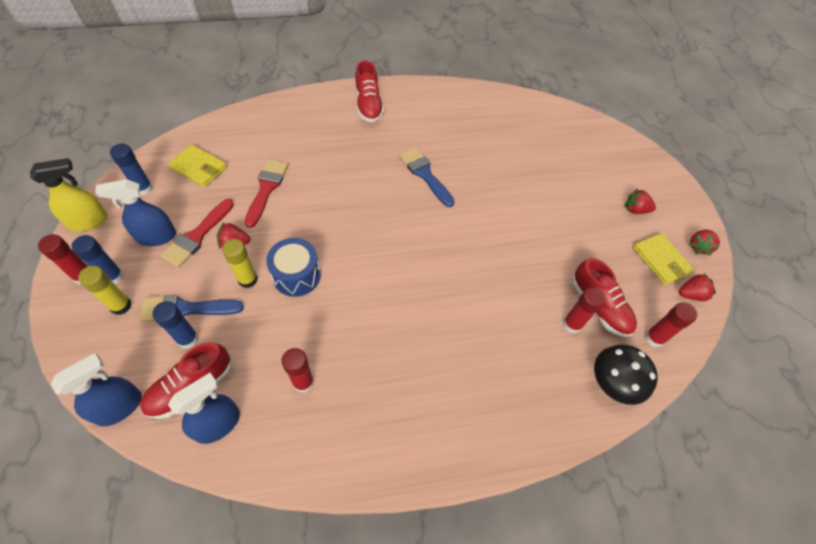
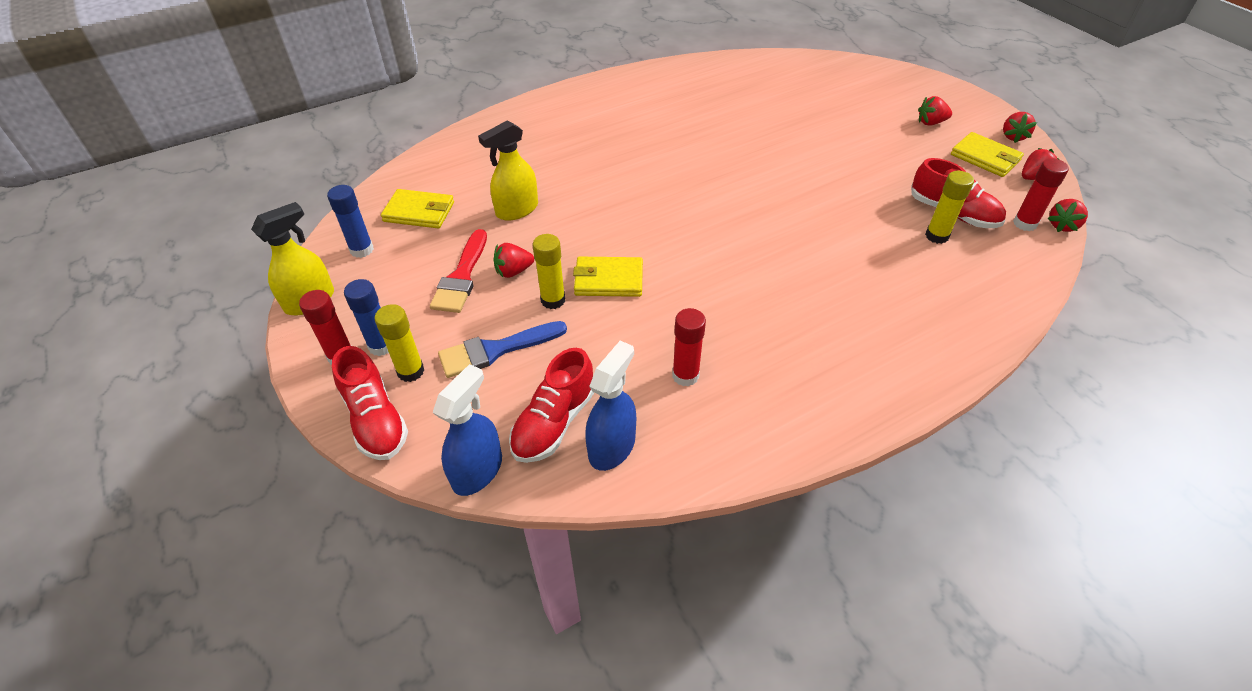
camera: 15 degrees left, 10 degrees down
(156, 236) = (410, 291): blue spray bottle -> none
(188, 339) = (518, 378): blue glue stick -> none
(266, 189) = (517, 210): red brush -> yellow spray bottle
(296, 275) = (608, 280): blue drum -> yellow wallet
(368, 105) = (583, 104): red shoe -> red shoe (375, 420)
(425, 174) = (690, 149): blue brush -> none
(572, 324) = (936, 236): red glue stick -> yellow glue stick
(612, 383) = (1012, 273): black mushroom -> none
(685, 351) = (1062, 225): none -> red strawberry

